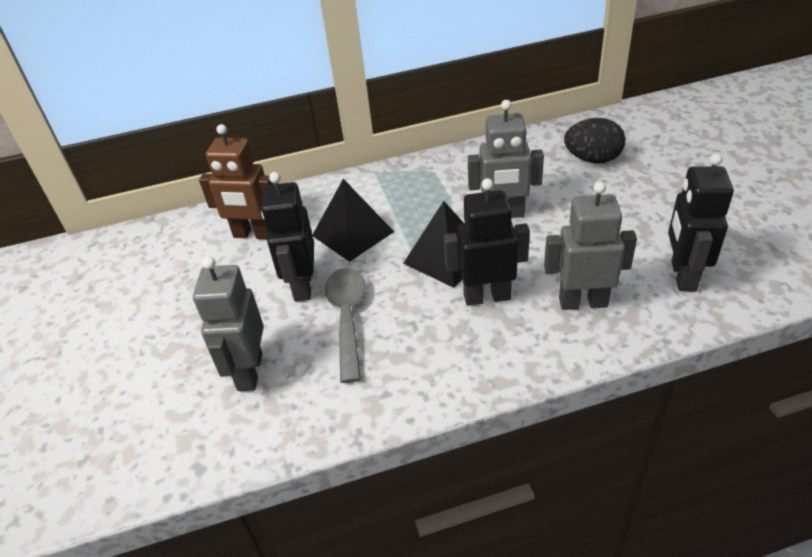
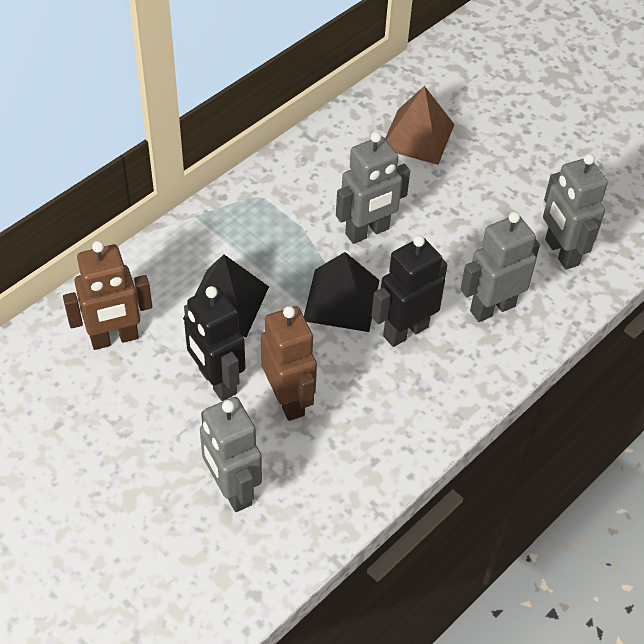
camera: 35 degrees left, 10 degrees up
(347, 318) = (288, 400): grey spoon -> brown robot
(592, 159) = (417, 136): black egg -> brown pyramid
(682, 276) = (561, 252): black robot -> grey robot

